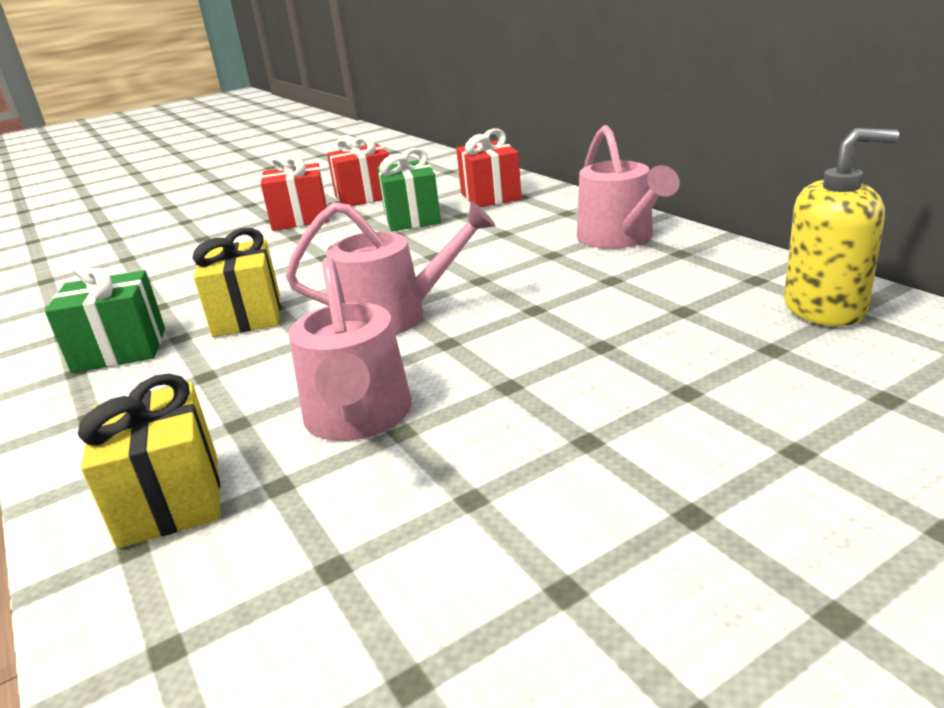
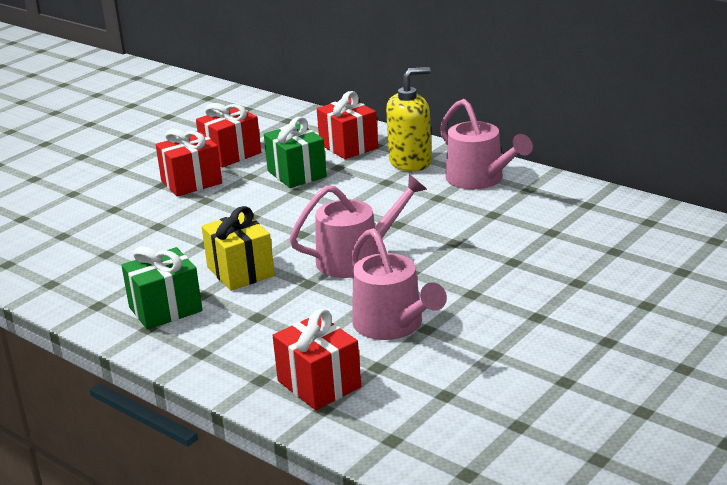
camera: 20 degrees left, 0 degrees up
(171, 499) = (319, 384): yellow gift -> red gift
(824, 308) = (635, 221): yellow soap dispenser -> yellow soap dispenser (410, 162)

